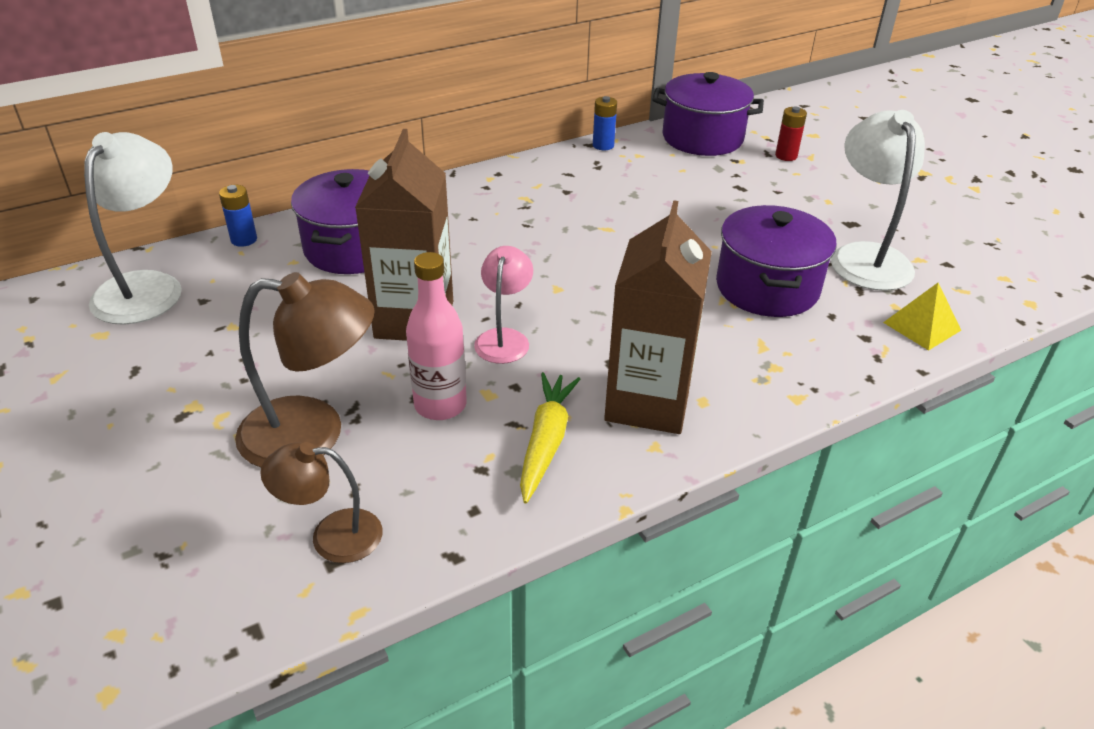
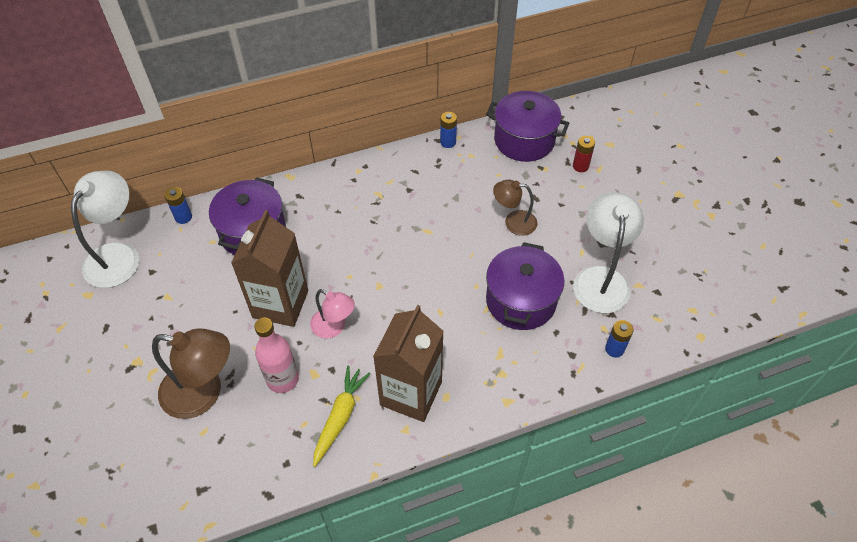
camera: 10 degrees right, 15 degrees up
(332, 536) = (203, 470): brown lamp -> brown lamp (513, 222)
(504, 338) = (334, 327): pink lamp -> pink lamp turned 105 degrees clockwise
(921, 326) = (614, 349): yellow pyramid -> blue battery

